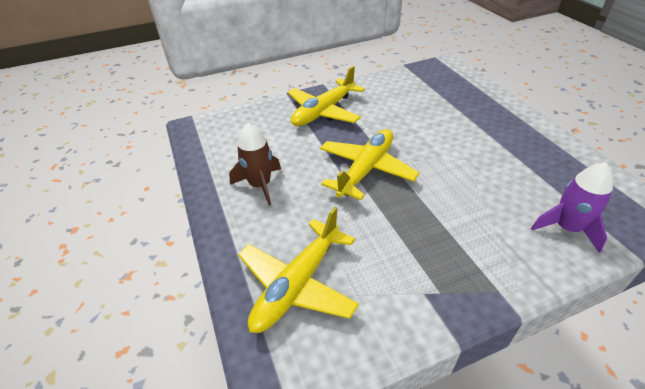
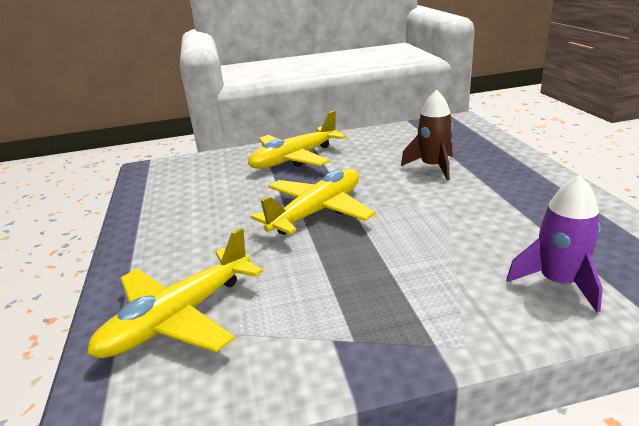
camera: 10 degrees right, 15 degrees down
(260, 185) = (188, 221): brown rocket -> brown rocket (433, 167)

